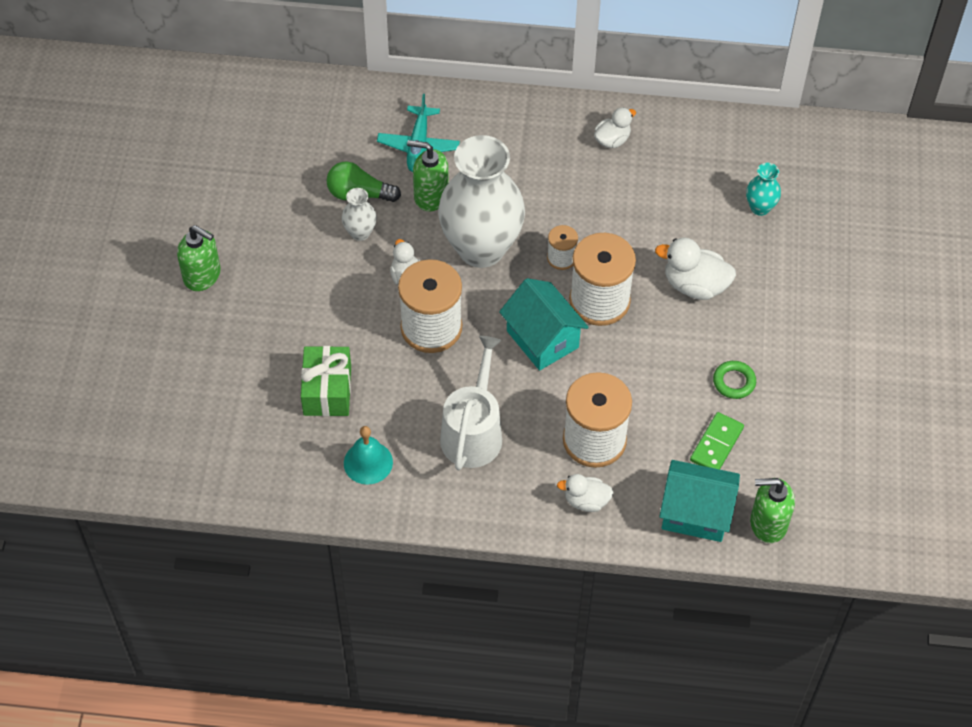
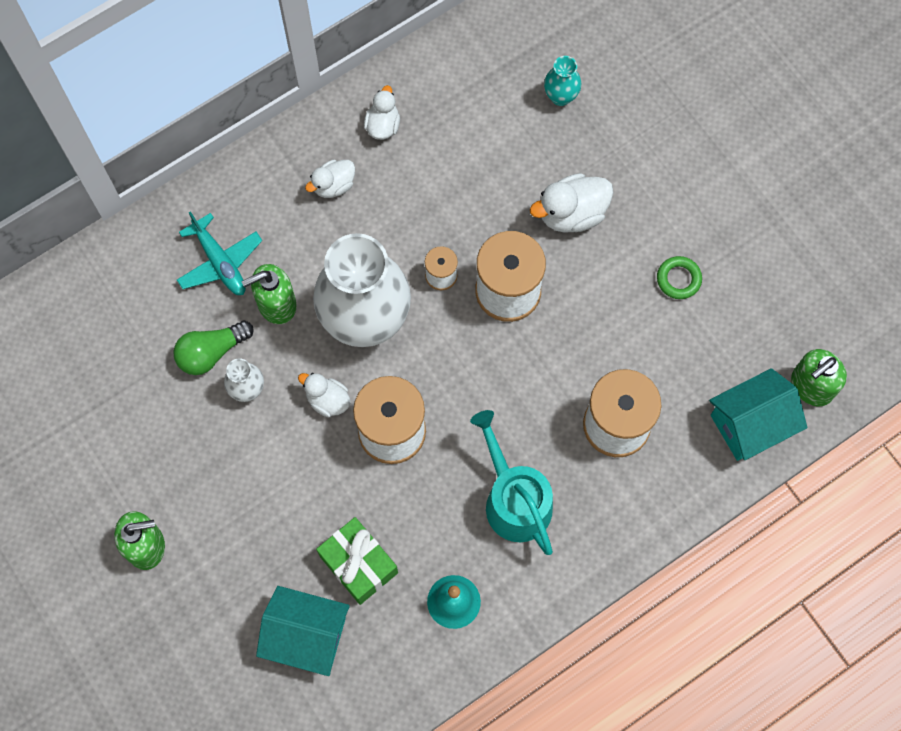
camera: 40 degrees left, 15 degrees up
(473, 432) = (514, 500): white watering can -> turquoise watering can
(542, 339) = (493, 366): turquoise house -> turquoise house (306, 635)
(586, 501) = (658, 485): white duck -> white duck (333, 185)
(716, 444) = (713, 348): green domino -> none

